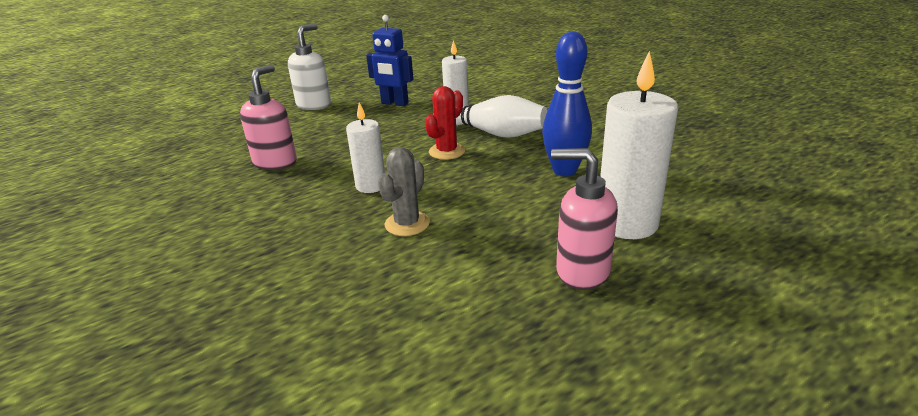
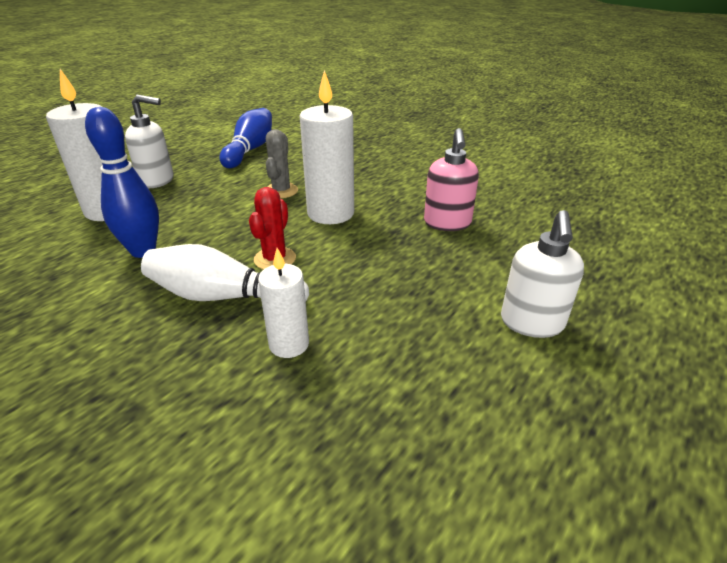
camera: 160 degrees right, 5 degrees up
(371, 186) = (330, 213): white candle -> white candle, size x1.69
(394, 103) = (403, 347): blue robot -> none
(416, 337) = (250, 150): none -> blue bowling pin
(582, 271) = (157, 181): pink soap dispenser -> white soap dispenser

